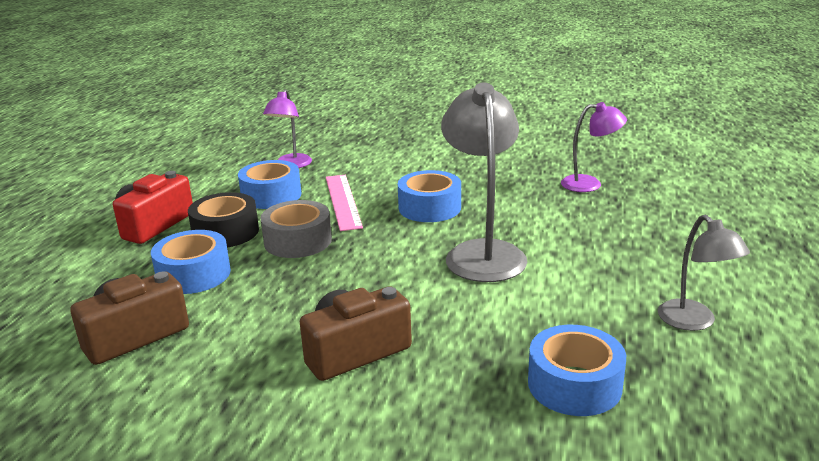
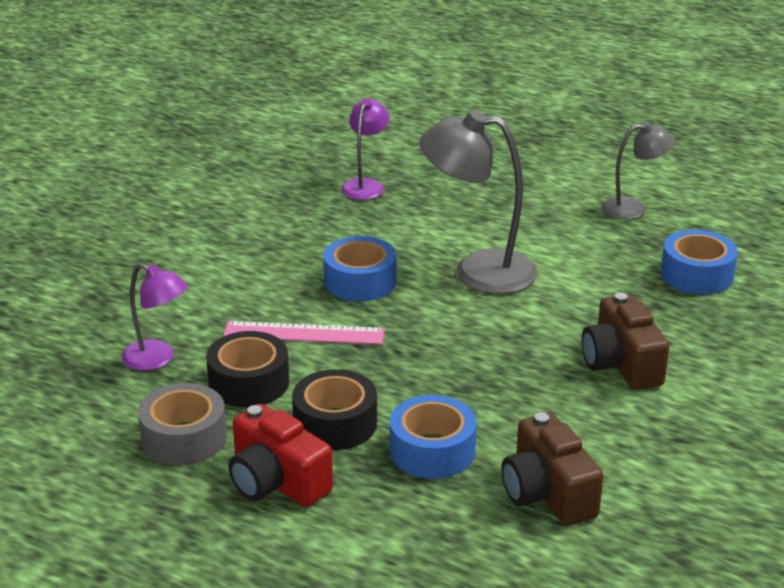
camera: 75 degrees left, 5 degrees up
(271, 195) = (249, 382): blue tape -> black tape
(298, 241) = (390, 374): grey tape -> grey tape (184, 438)

